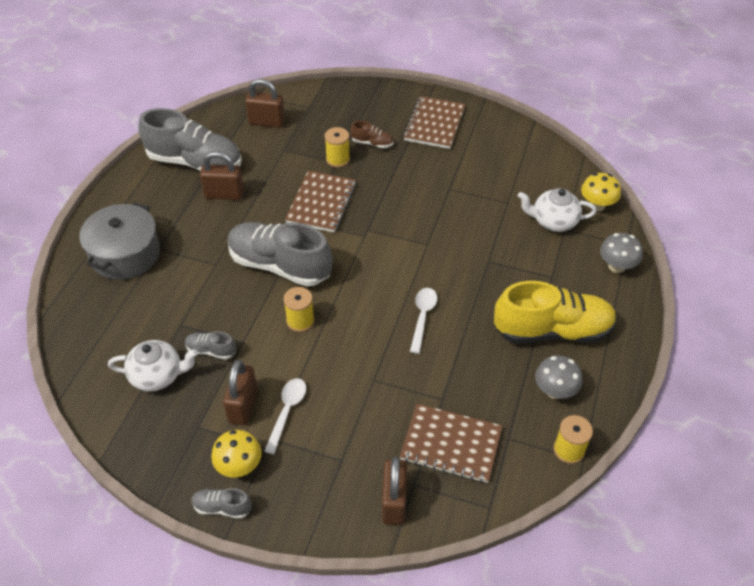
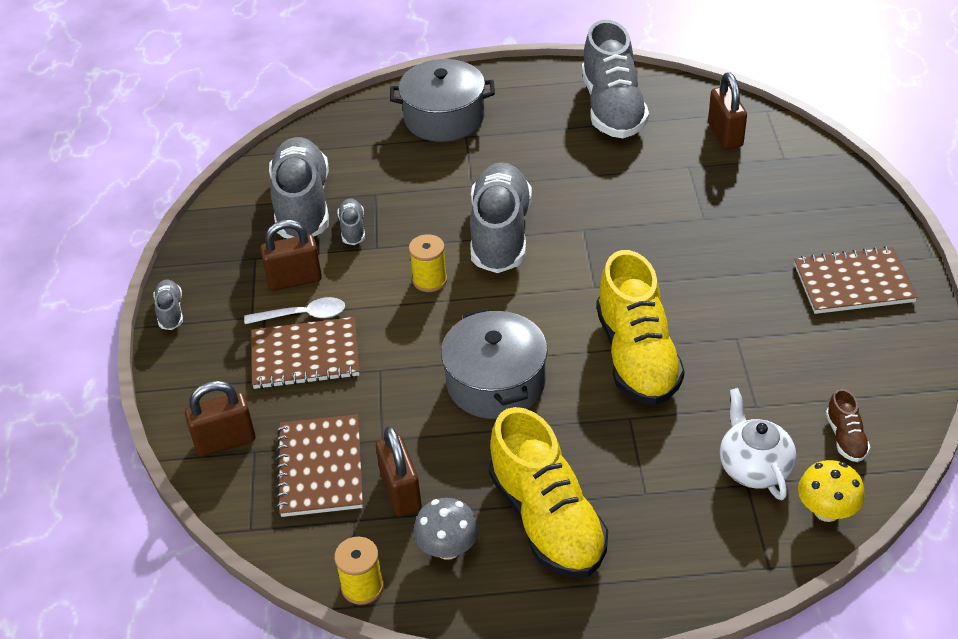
camera: 70 degrees right, 5 degrees down
(158, 376) = (302, 205): white teapot -> grey shoe
(224, 194) = (579, 150): brown padlock -> brown padlock (401, 492)
(239, 466) = (222, 305): yellow mushroom -> none
(321, 203) = (622, 230): brown notebook -> brown notebook (305, 356)
(338, 159) = (708, 217): yellow spool -> none
(372, 143) = (763, 237): brown shoe -> brown shoe (845, 437)
(422, 317) = (495, 382): white spoon -> grey pot
(438, 238) = (637, 356): none -> yellow shoe
(616, 266) = (714, 565): grey mushroom -> none

